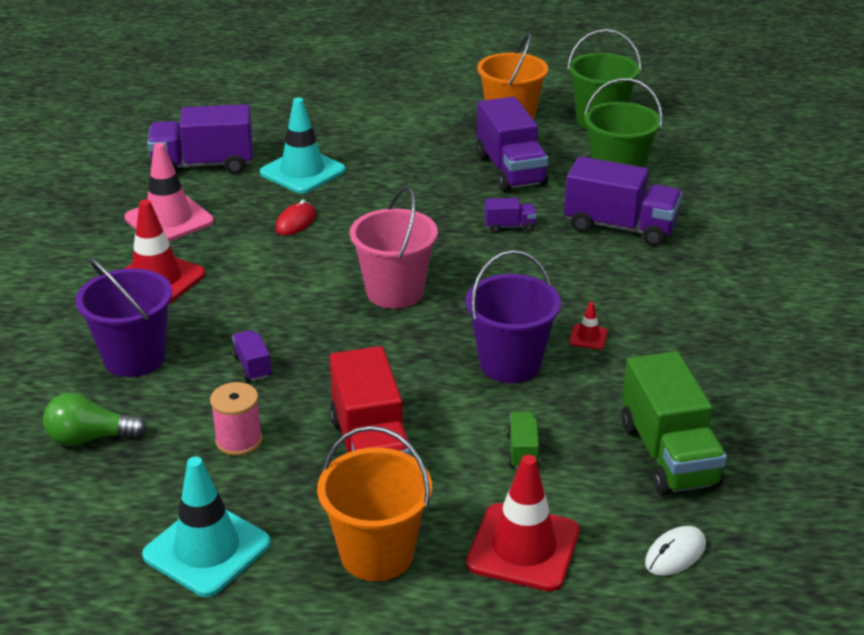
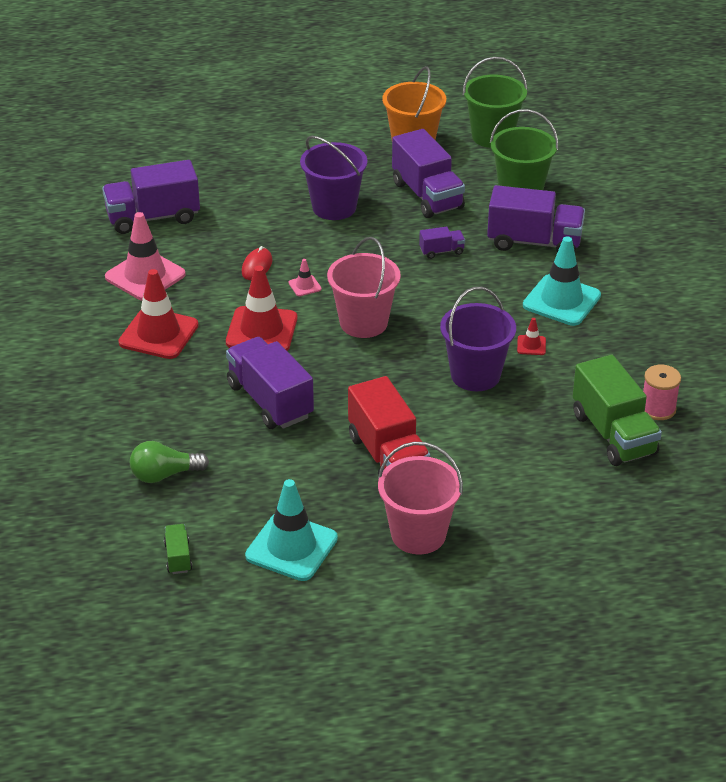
camera: 10 degrees left, 5 degrees up
(134, 358) = (170, 405): purple bucket -> purple bucket (334, 207)
(239, 440) = (283, 462): pink spool -> pink spool (658, 409)
(252, 366) = (270, 401): purple truck -> purple truck, size x2.16
(302, 172) = (244, 215): turquoise traffic cone -> turquoise traffic cone (561, 300)
(341, 247) = (304, 286): none -> pink traffic cone
(377, 553) = (418, 534): orange bucket -> pink bucket
(522, 451) = (504, 445): green truck -> green truck (178, 557)
(523, 547) = (523, 516): red traffic cone -> red traffic cone (261, 330)
(675, 554) = (633, 507): white mouse -> none

